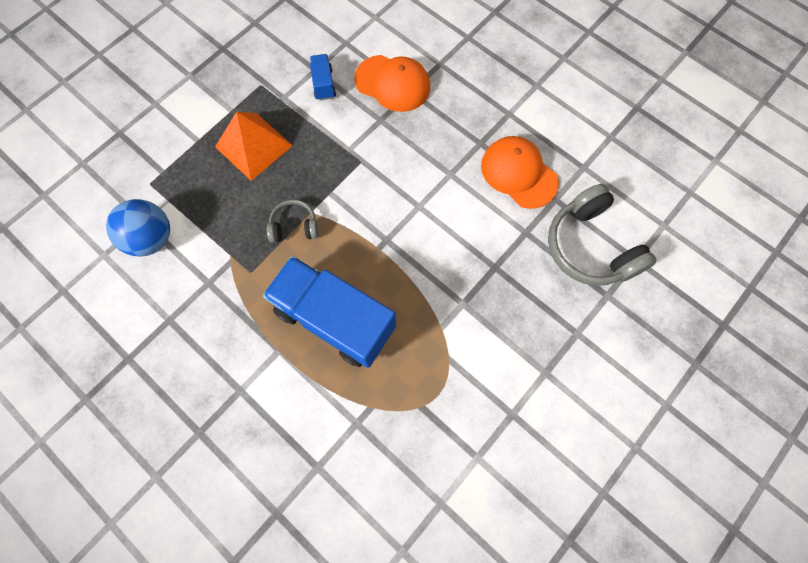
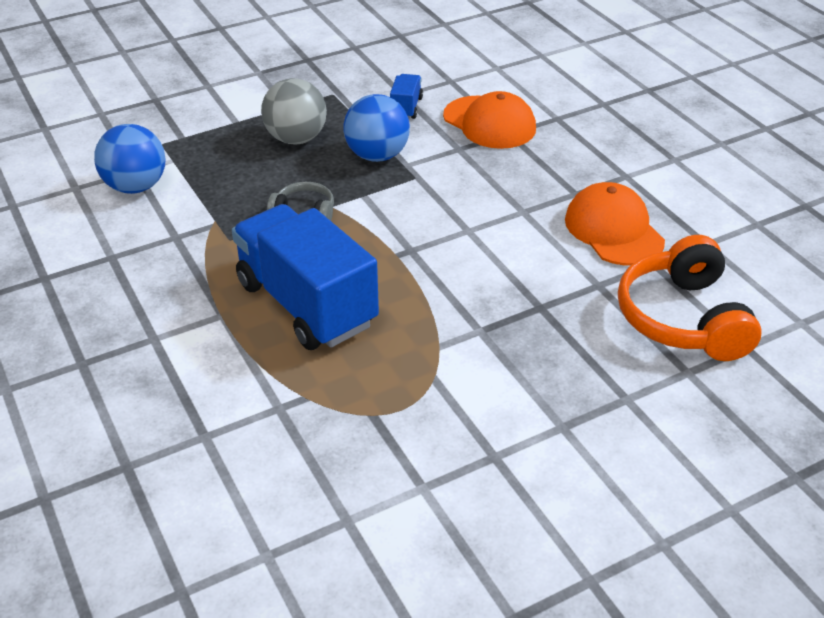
camera: 20 degrees right, 30 degrees down
(253, 146) = (296, 139): orange pyramid -> grey ball
(323, 146) = (377, 155): none -> blue ball
(590, 247) = (682, 319): grey headphones -> orange headphones

